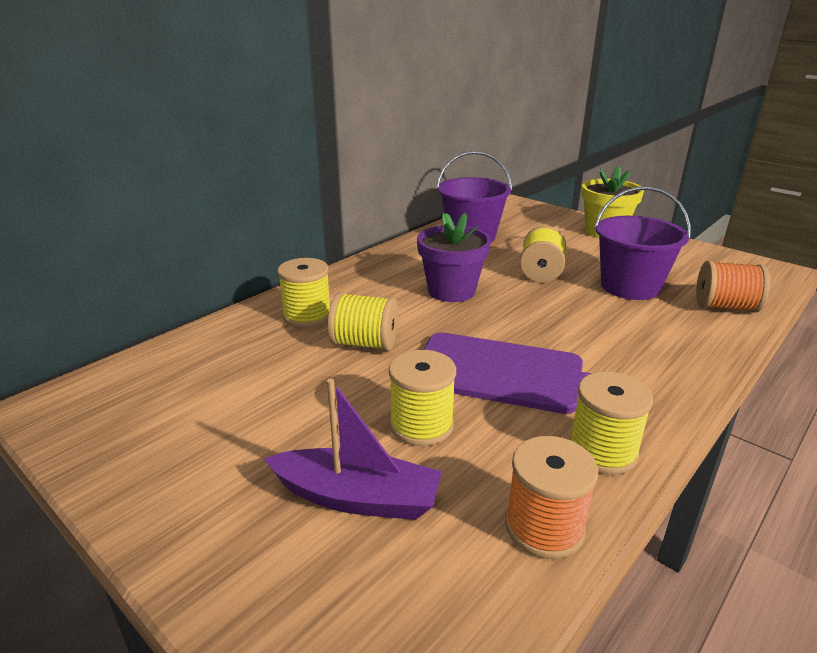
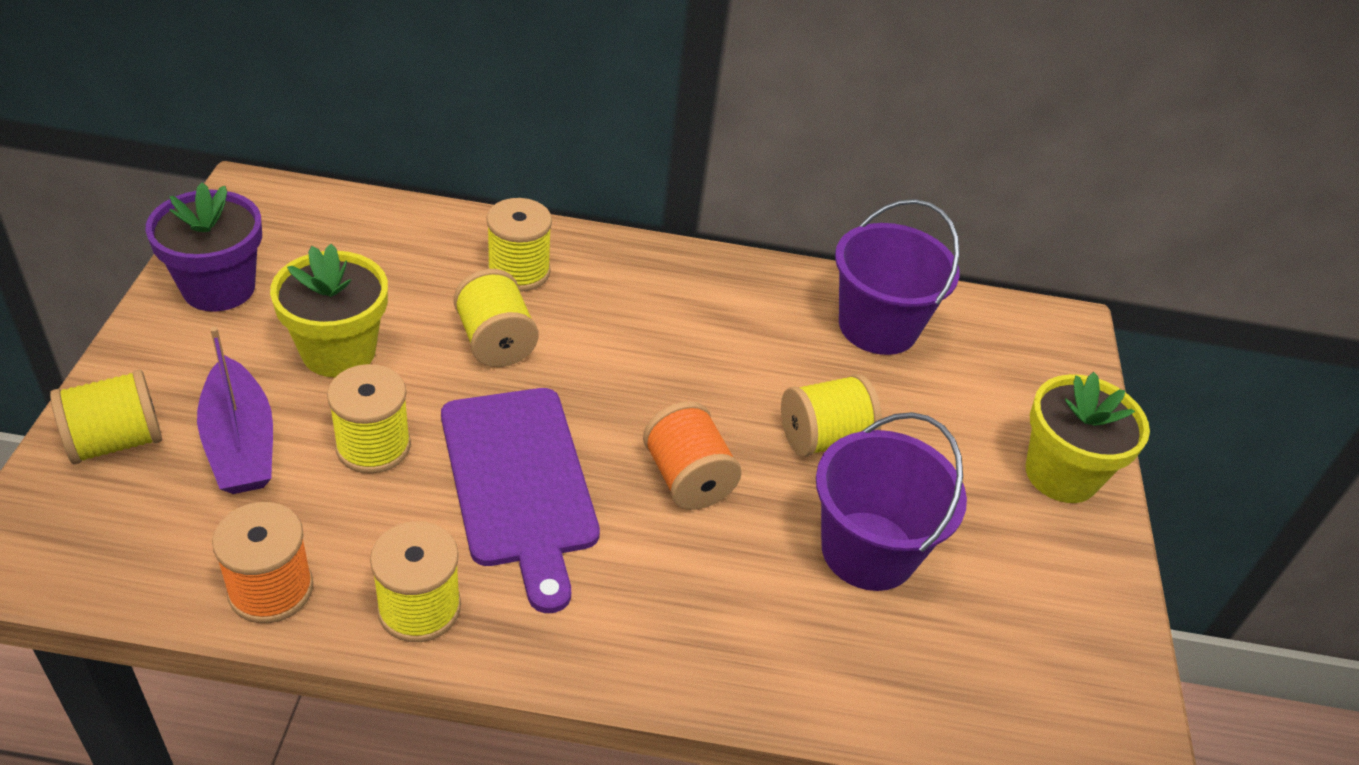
camera: 50 degrees right, 15 degrees up
(278, 587) = (116, 441): none -> yellow spool
(301, 412) = (338, 351): none -> yellow flower pot
(451, 291) = (684, 366): purple flower pot -> purple flower pot (219, 288)
(725, 307) = (899, 682): orange spool -> orange spool (687, 478)

